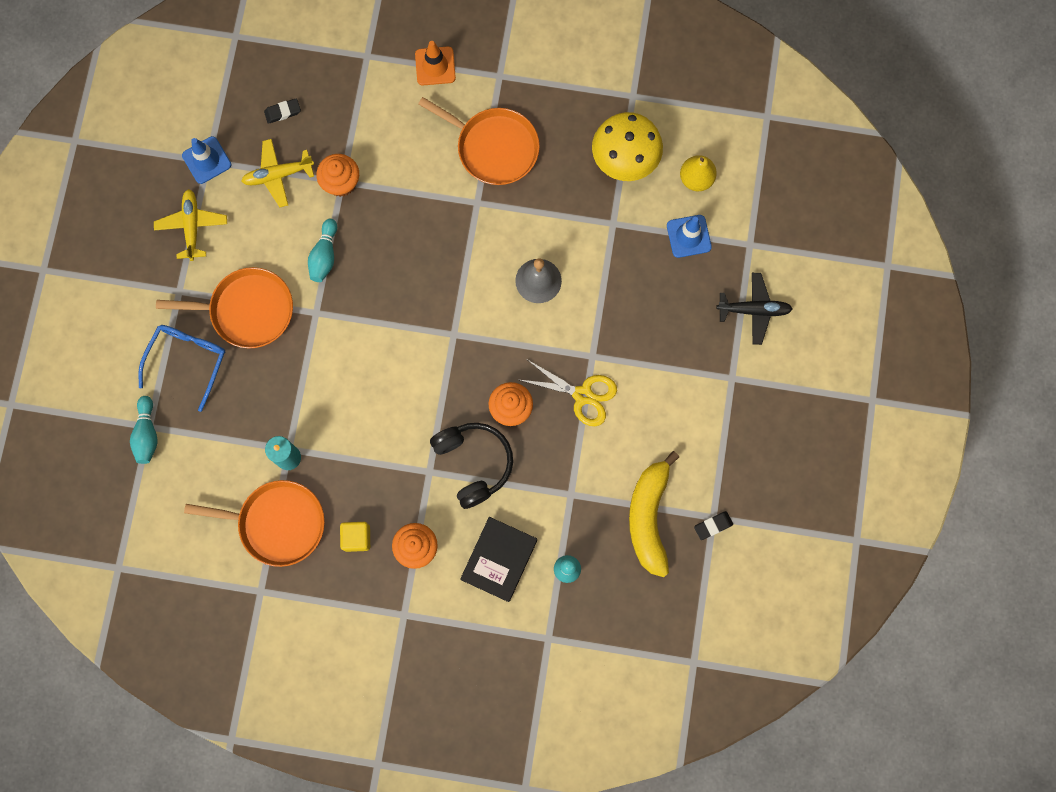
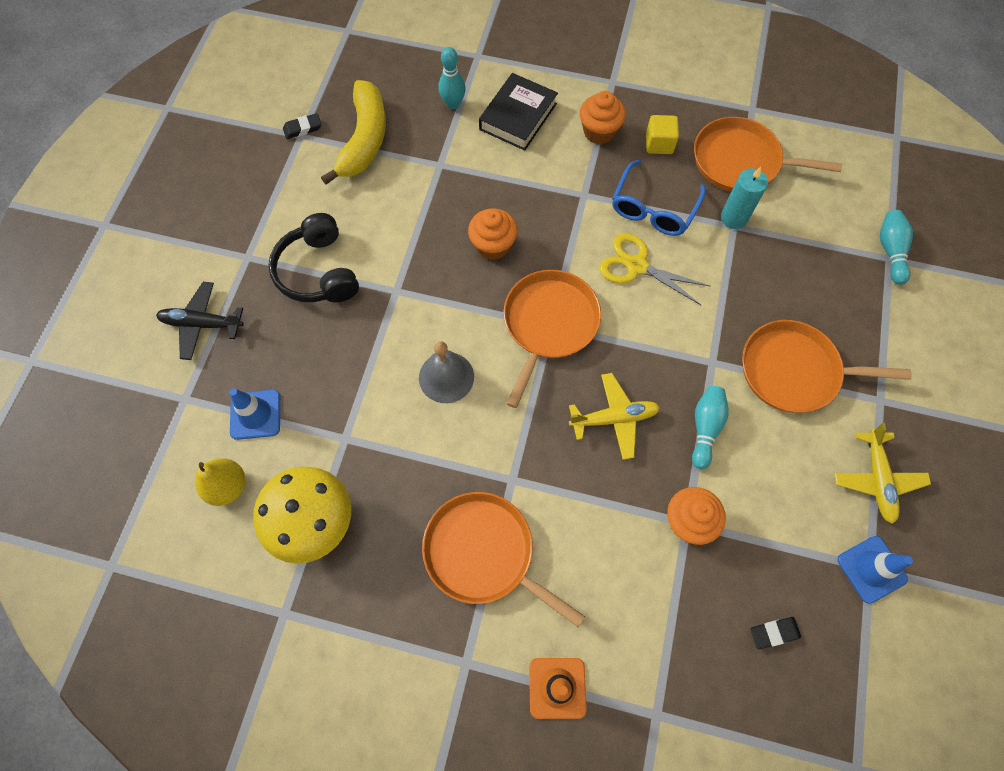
camera: 175 degrees left, 10 degrees down
(187, 361) = (857, 321): blue glasses -> blue glasses (653, 208)
(278, 175) = (772, 539): yellow plane -> yellow plane (614, 418)
(455, 335) = (548, 324): none -> orange pan
(473, 463) = (537, 198): black headphones -> black headphones (318, 271)
(582, 395) = (413, 253): yellow scissors -> yellow scissors (637, 266)

